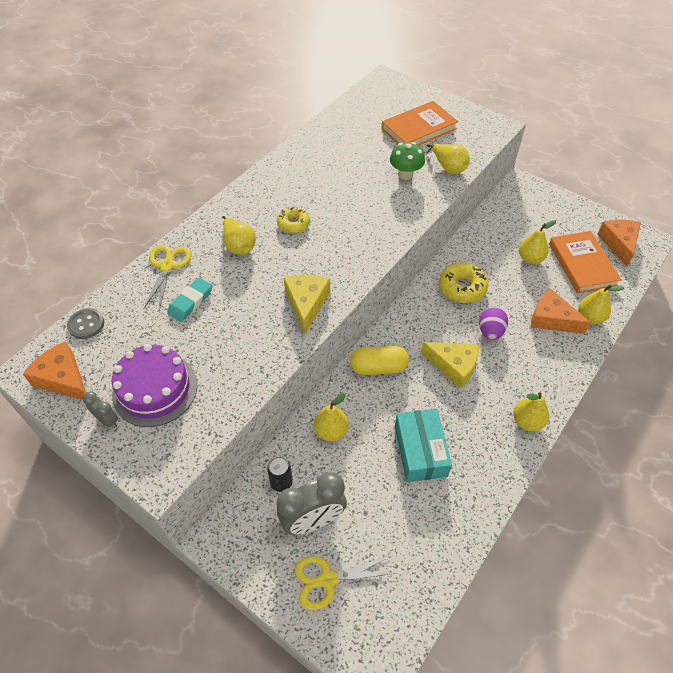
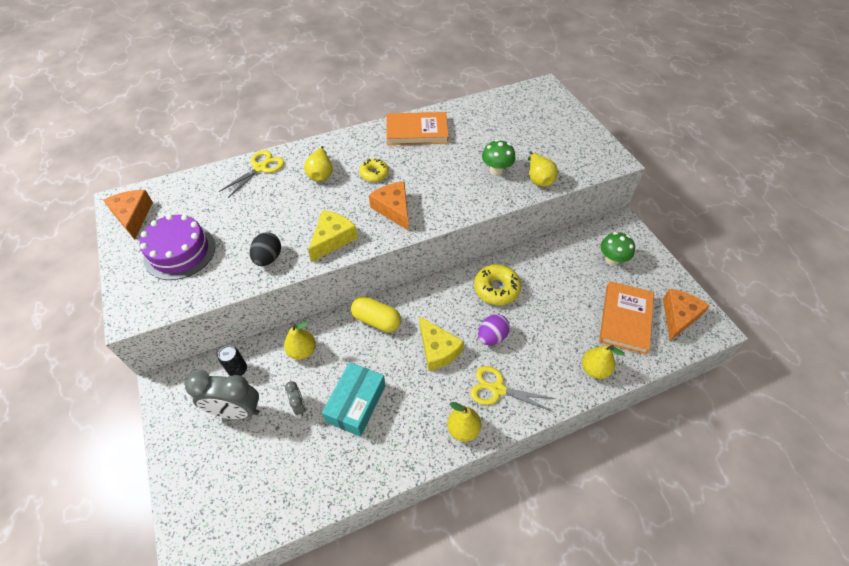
camera: 30 degrees right, 0 degrees up
(86, 324) = (177, 186): grey button -> none
(107, 420) = (134, 258): grey clock -> grey clock (299, 406)
(191, 302) = (254, 200): turquoise eraser -> none
(258, 351) = (268, 258): none -> black egg
(328, 579) = (211, 462): yellow scissors -> yellow scissors (498, 389)
(418, 129) = (540, 137): orange book -> orange book (417, 131)
(530, 259) = (578, 292): yellow pear -> none
(536, 219) = (612, 259): none -> green mushroom
(551, 319) = (556, 353): orange cheese -> orange cheese (393, 209)

